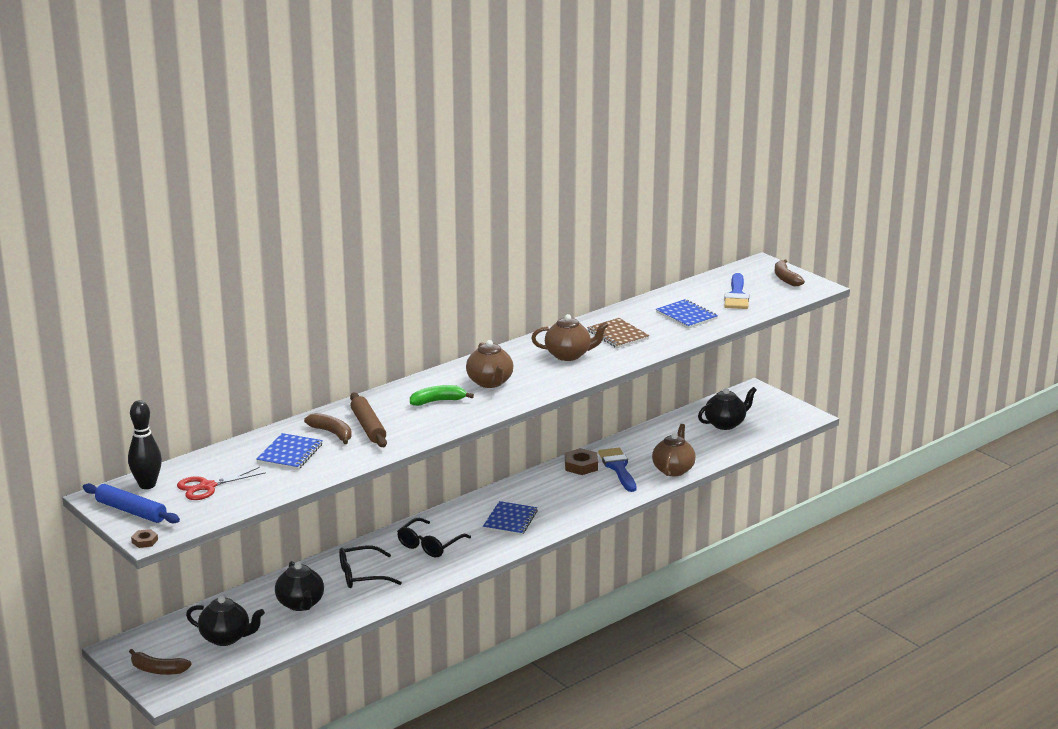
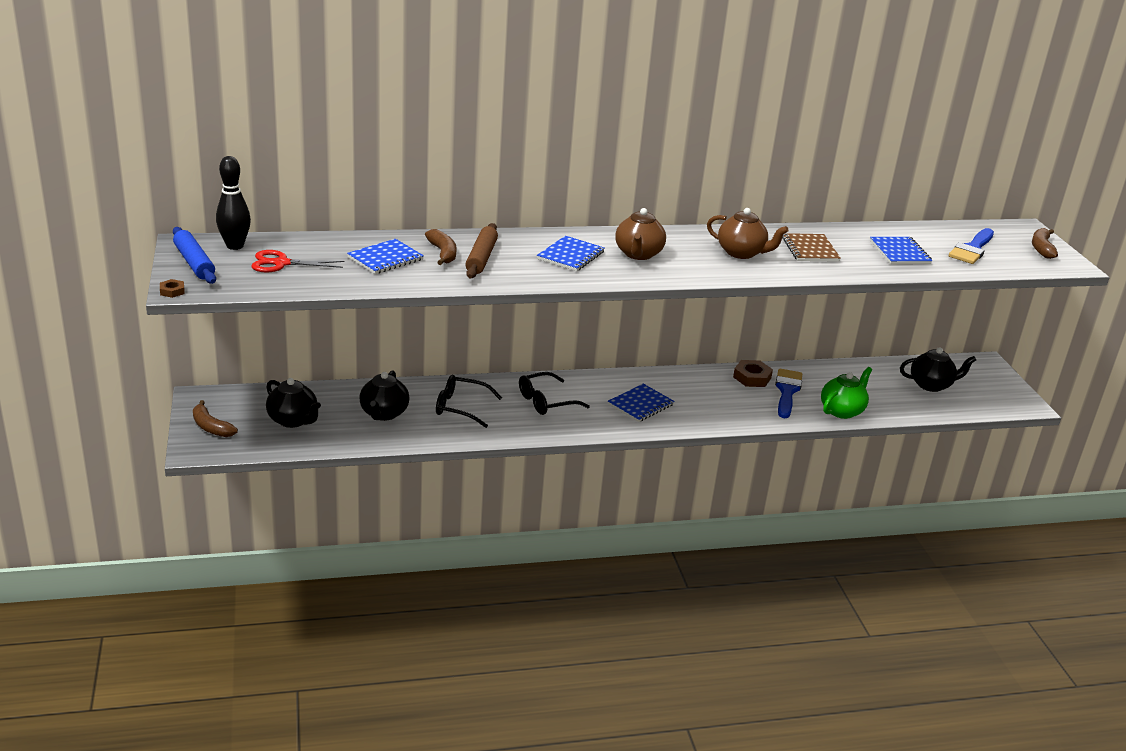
camera: 25 degrees right, 5 degrees up
(438, 401) = (571, 255): green banana -> blue notebook
(673, 469) = (842, 411): brown teapot -> green teapot

